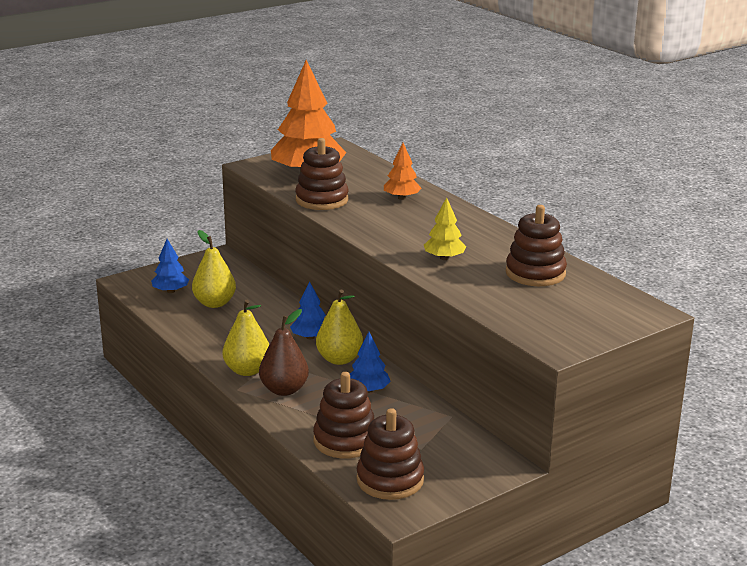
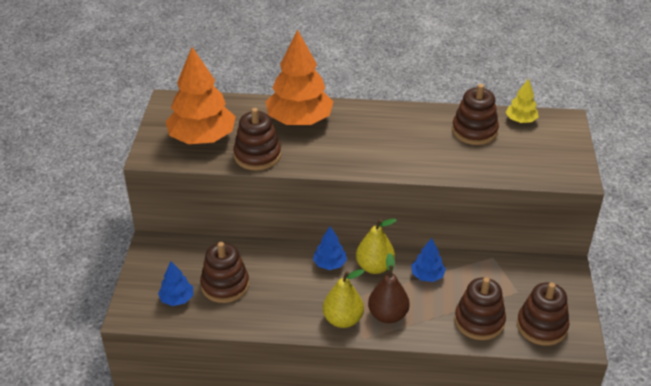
camera: 50 degrees left, 15 degrees up
(214, 303) = (225, 285): yellow pear -> brown stacking toy
(401, 198) = (299, 120): orange tree -> orange tree, size x2.07
(444, 258) = (414, 154): yellow tree -> yellow tree (520, 120)

